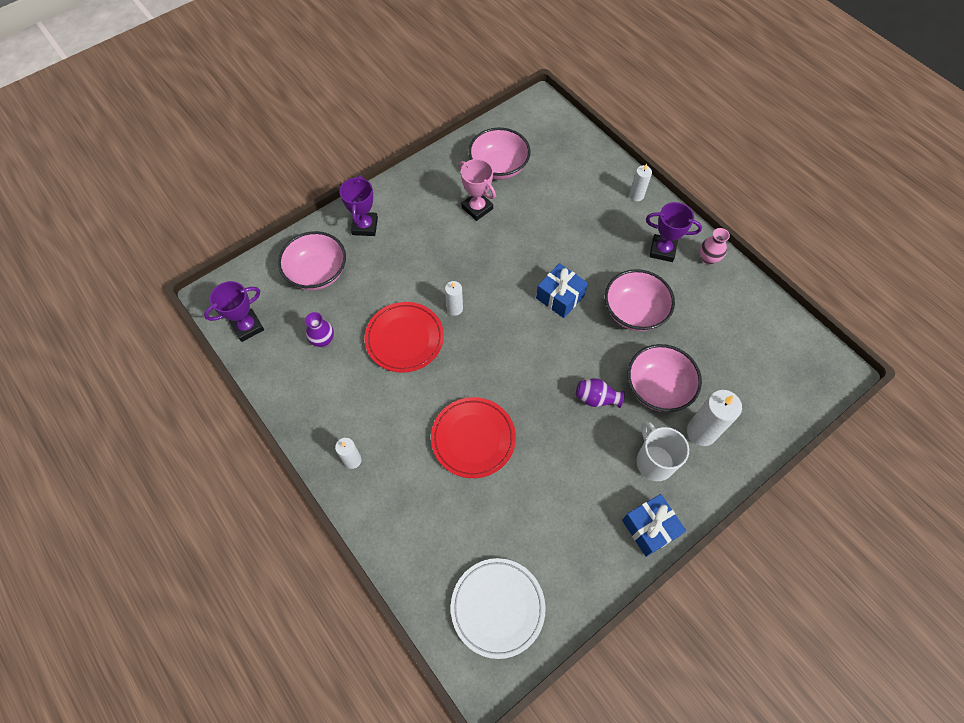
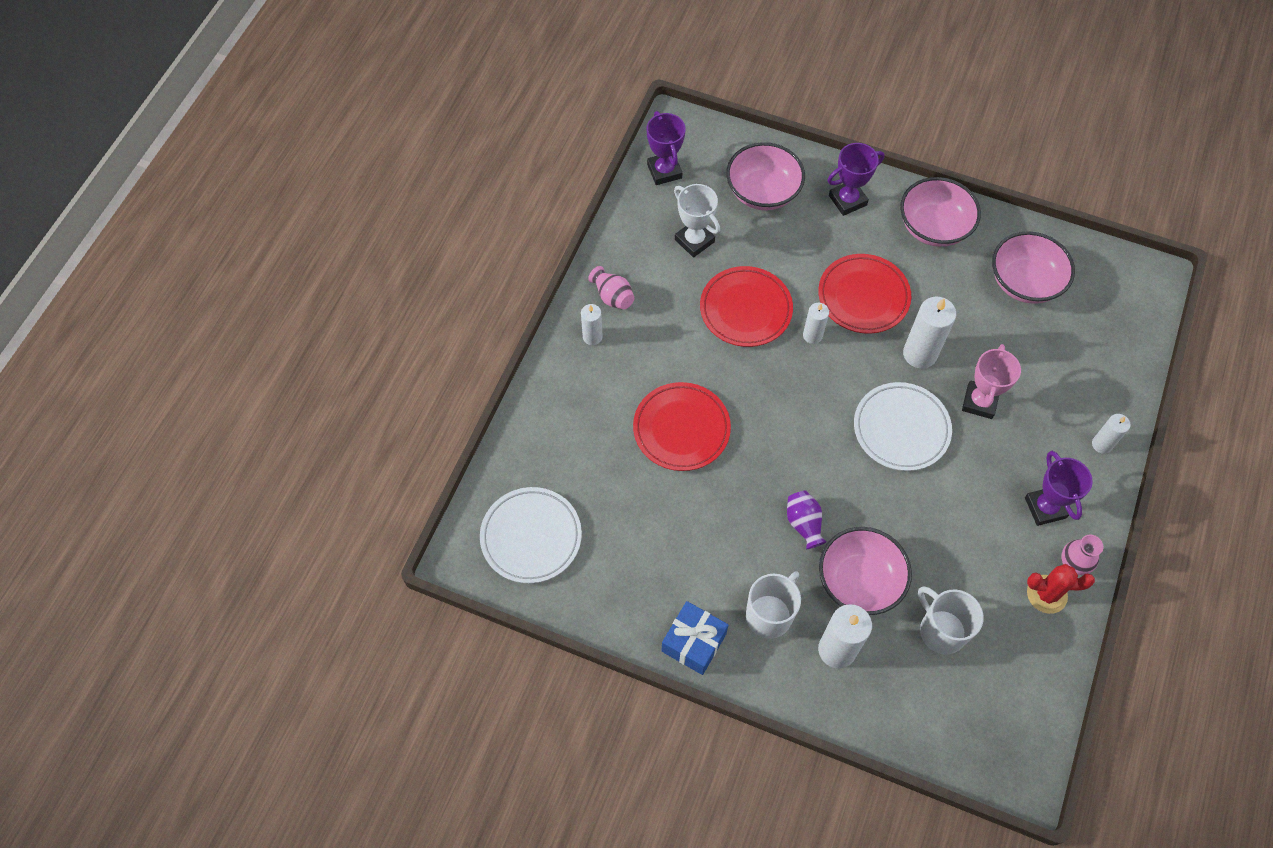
camera: 60 degrees right, 0 degrees up
(247, 327) = (664, 171): purple trophy -> purple trophy turned 45 degrees clockwise
(323, 340) = (694, 241): purple vase -> white trophy
(328, 425) = (612, 296): none -> pink vase
(446, 260) = (863, 296): none -> red plate
(477, 208) = (952, 290): pink trophy -> pink trophy (979, 402)
(511, 253) = (920, 354): none -> white candle
(560, 297) = (901, 429): blue gift -> white plate
(634, 312) = (938, 514): pink bowl -> pink bowl (933, 227)
(717, 359) = (941, 630): none -> white mug
(721, 284) = (1046, 594): none -> red cactus

